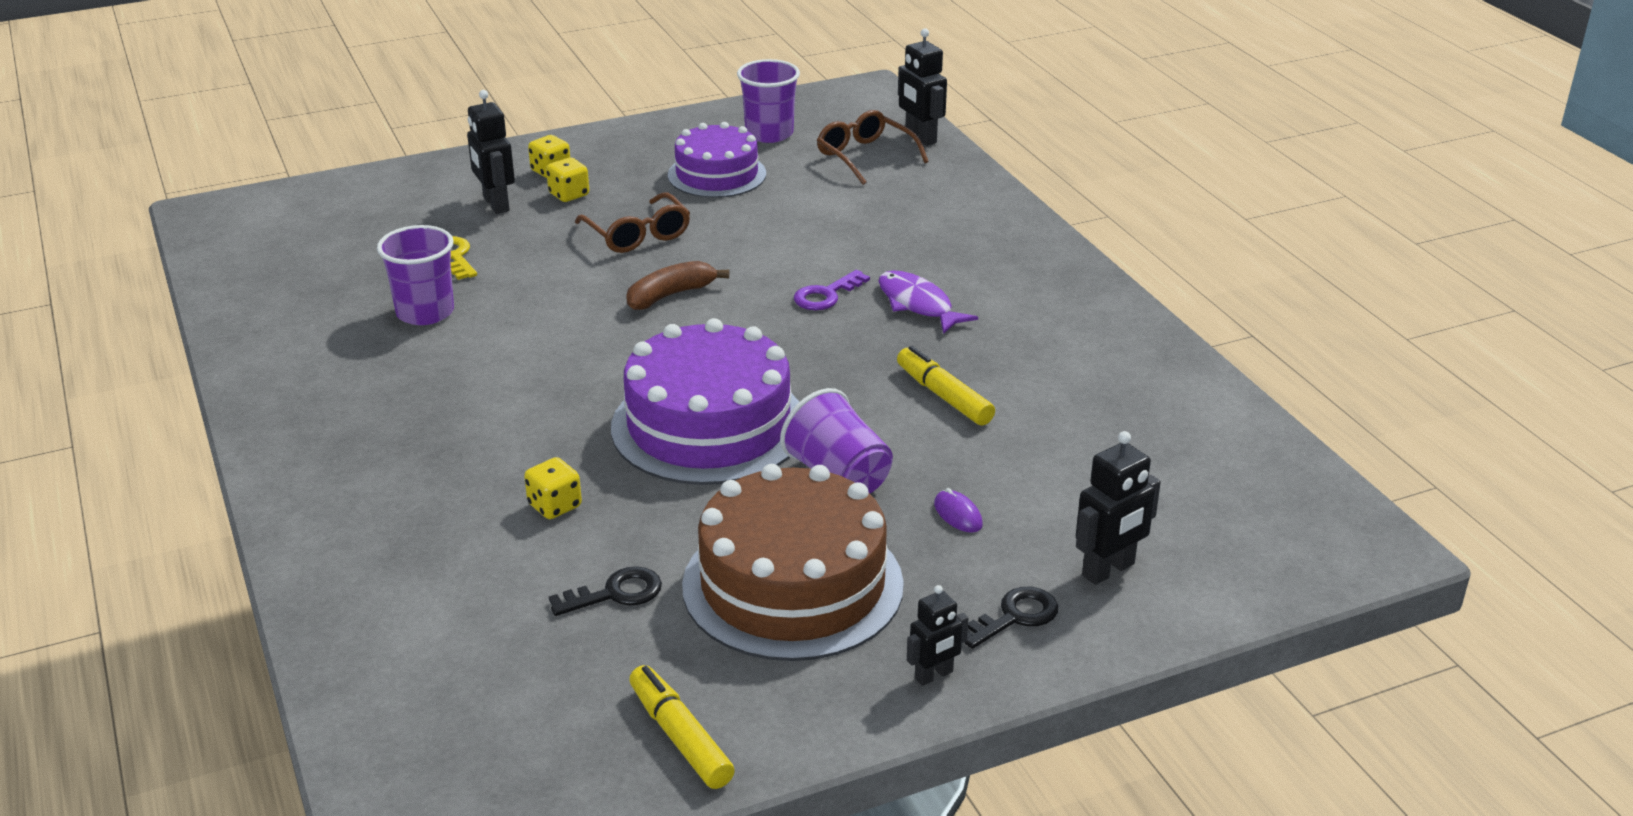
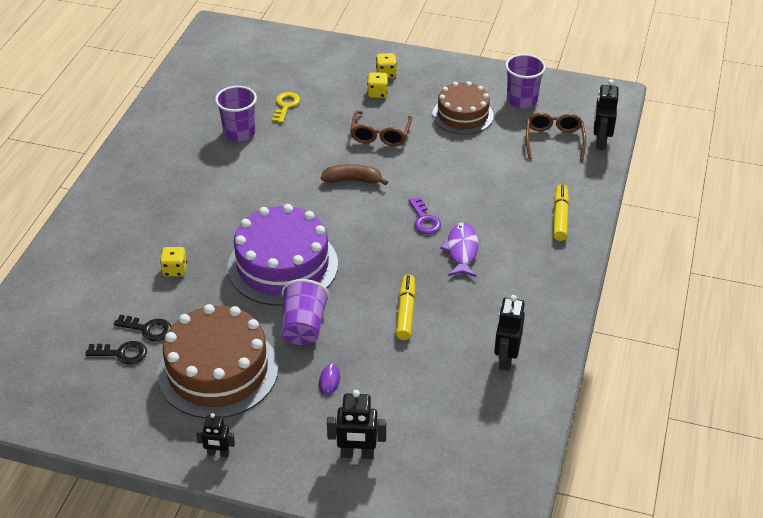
camera: 40 degrees right, 10 degrees up
(495, 204) = (338, 83): black robot -> black robot (506, 359)
(680, 737) = (94, 413): yellow marker -> yellow marker (560, 217)
(717, 174) = (462, 115): purple cake -> brown cake
(826, 295) = (424, 220): purple key -> purple key turned 105 degrees counterclockwise
(1015, 616) = (286, 449): black key -> black key (122, 353)

